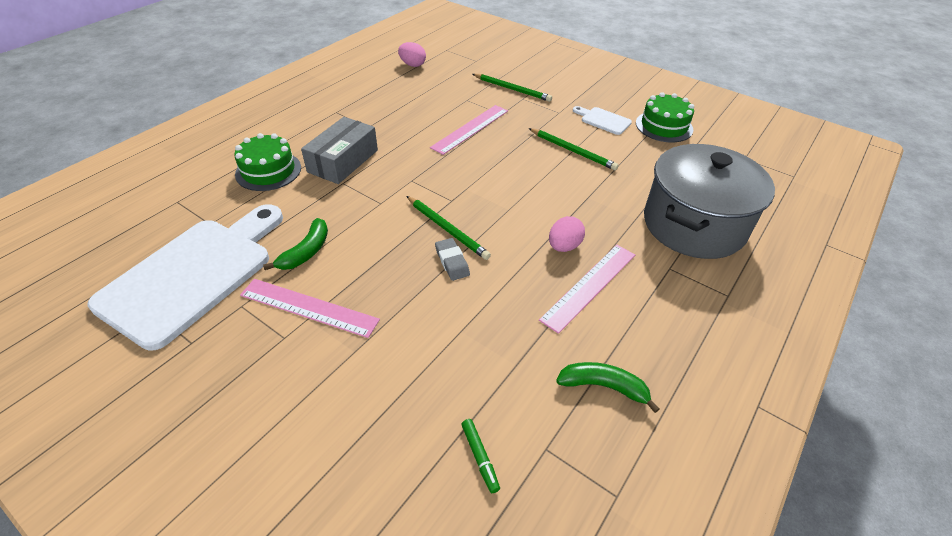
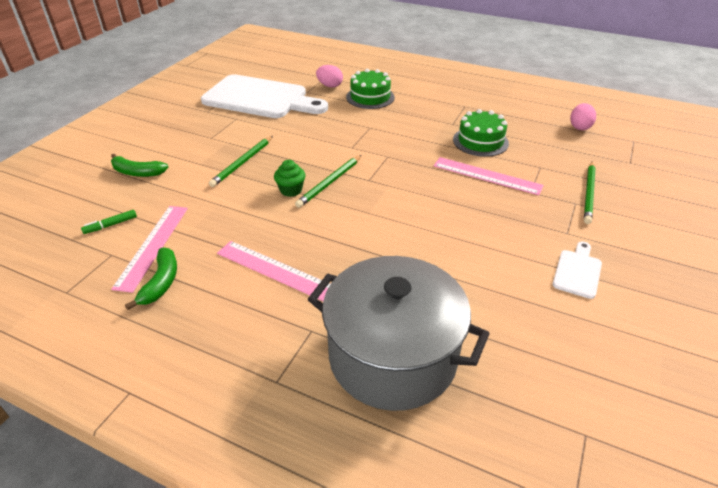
camera: 80 degrees right, 5 degrees down
(306, 252) = (288, 129): green banana -> green banana (137, 172)
(309, 307) = (236, 140): pink ruler -> pink ruler (152, 246)
(343, 161) = (397, 122): grey box -> none
(452, 262) = (291, 190): grey eraser -> green cupcake
(564, 246) = (325, 251): pink egg -> pink egg (330, 86)
(573, 151) = (491, 248): green pencil -> green pencil (243, 163)
(664, 126) = (609, 334): green cake -> green cake (480, 141)

